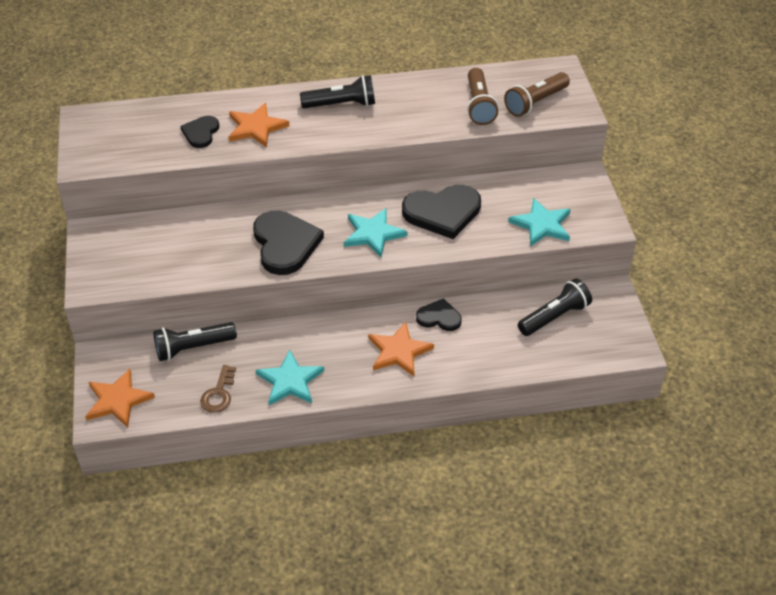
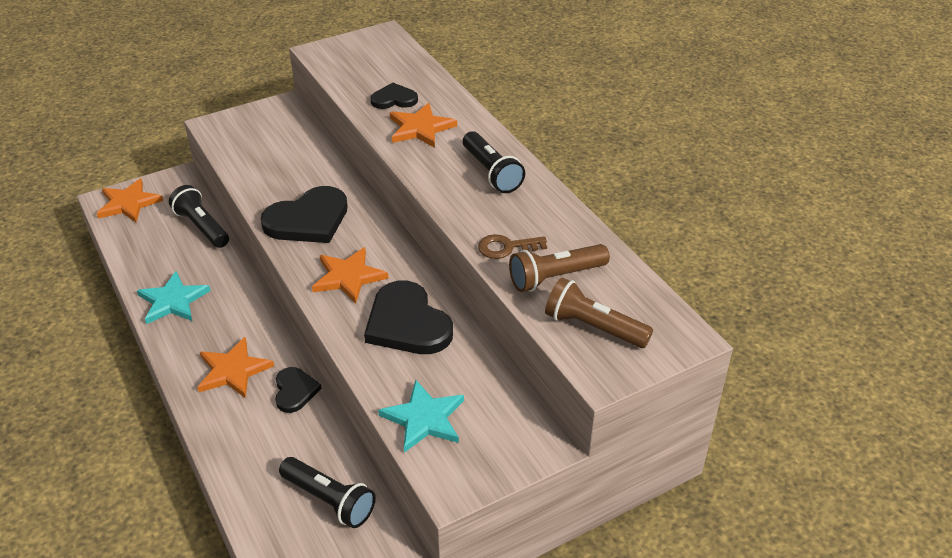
camera: 70 degrees right, 5 degrees down
(219, 394) = (147, 259): brown key -> brown key (506, 247)
(373, 234) = (348, 277): turquoise star -> orange star

